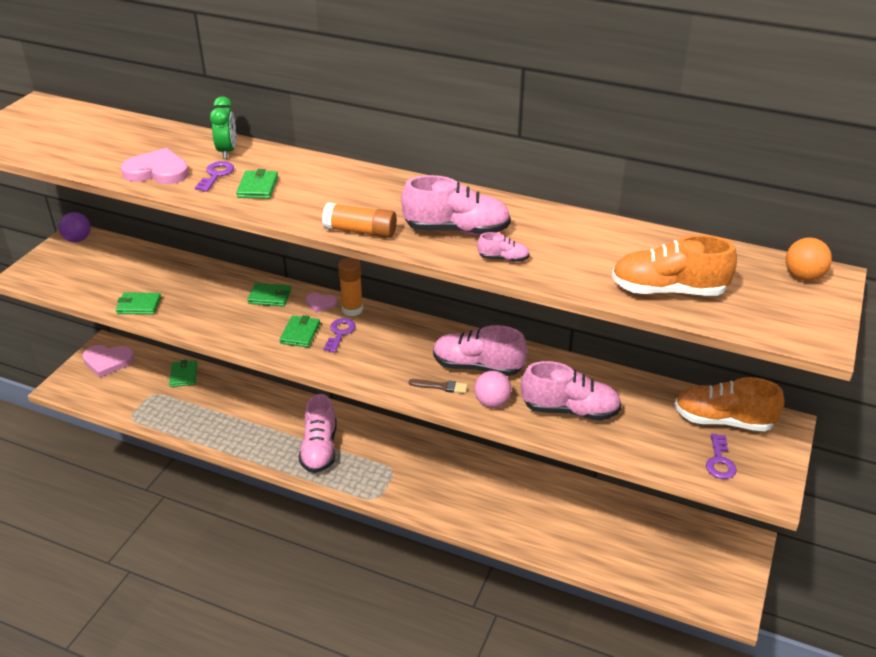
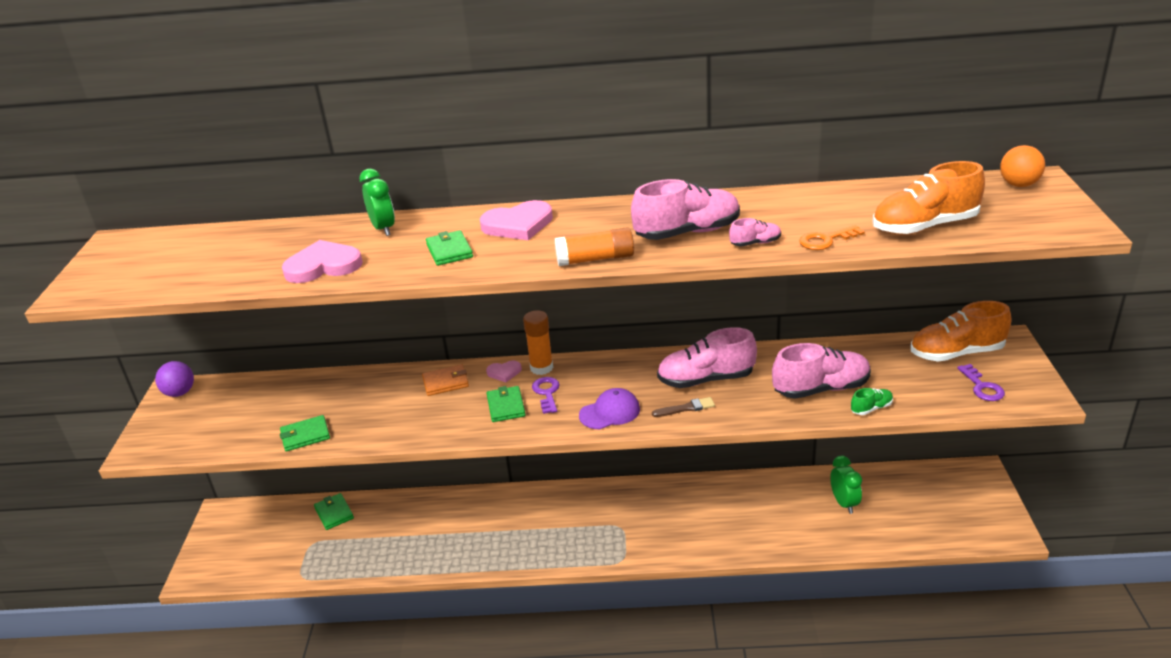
camera: 20 degrees left, 5 degrees down
(108, 361) = (235, 528): pink heart -> pink heart (518, 225)
(216, 175) = (393, 252): purple key -> none
(270, 297) = (446, 382): green wallet -> orange wallet
(319, 449) = (533, 534): pink shoe -> none
(376, 368) = (610, 412): none -> purple cap
(492, 402) = (745, 406): pink ball -> none
(566, 275) = (826, 240): none -> orange key
(597, 522) = (844, 503): none -> green clock
(599, 444) = (871, 408): none -> green shoe

